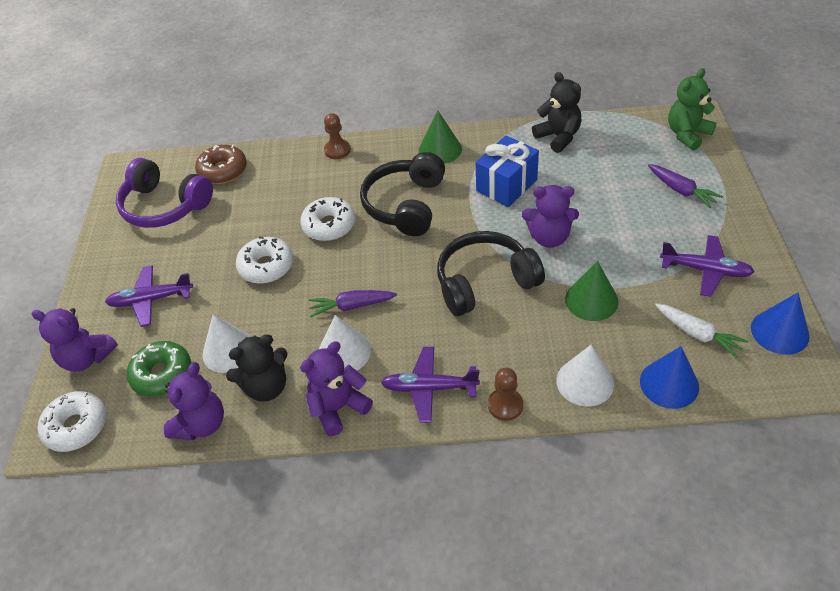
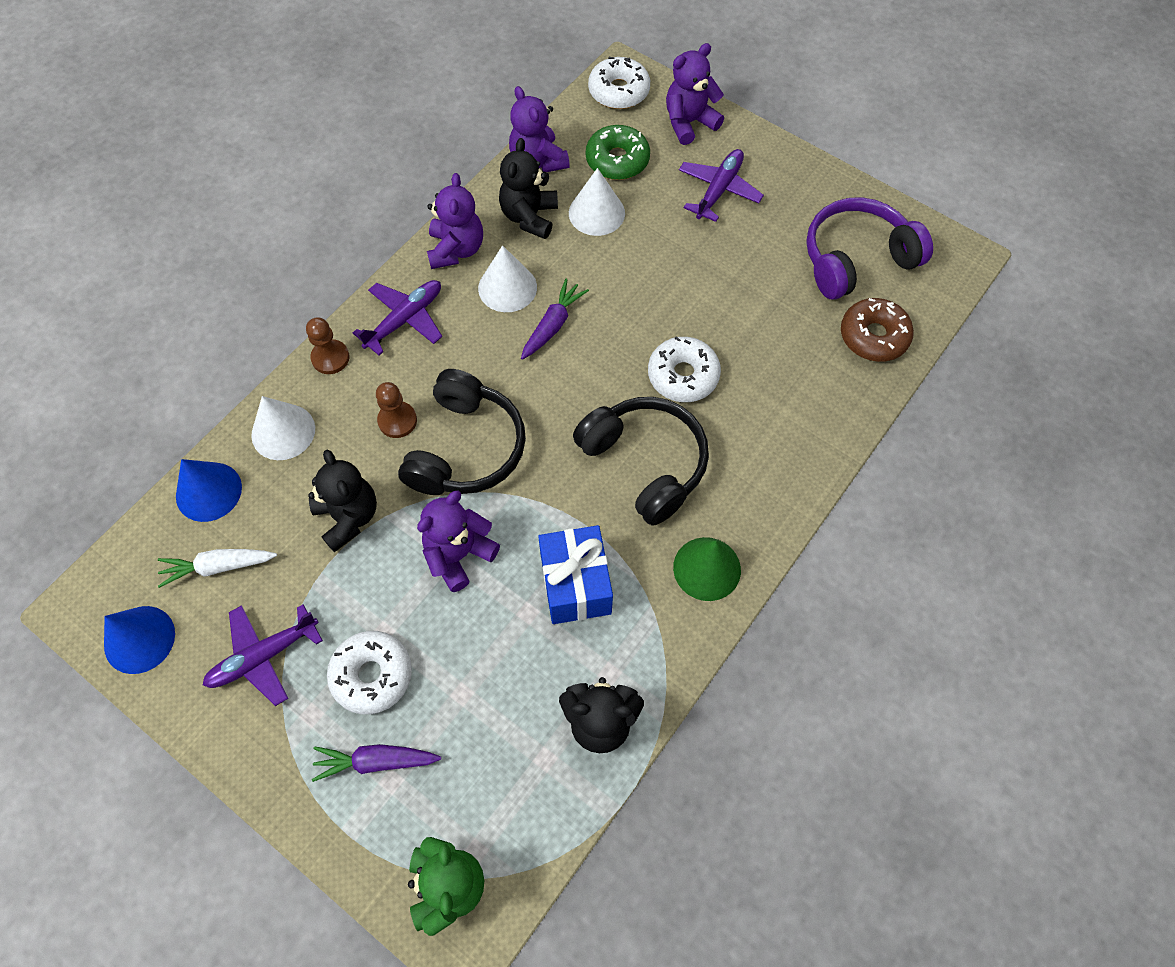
camera: 125 degrees right, 15 degrees up
(266, 266) = (675, 292): white donut -> white donut (372, 675)
(337, 150) = (808, 463): brown pawn -> brown pawn (397, 421)
(591, 300) = (348, 517): green cone -> black teddy bear

